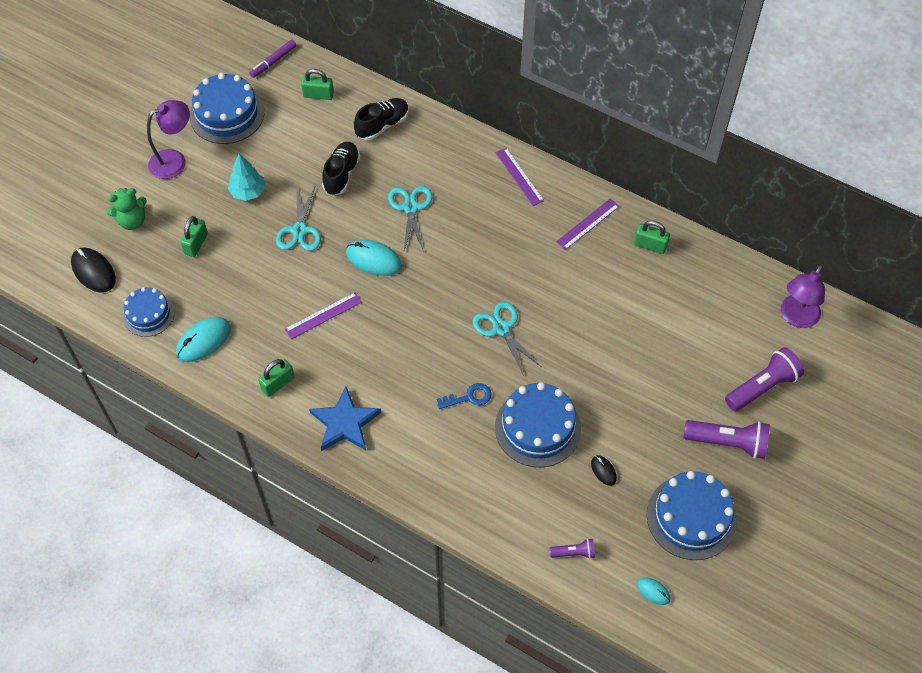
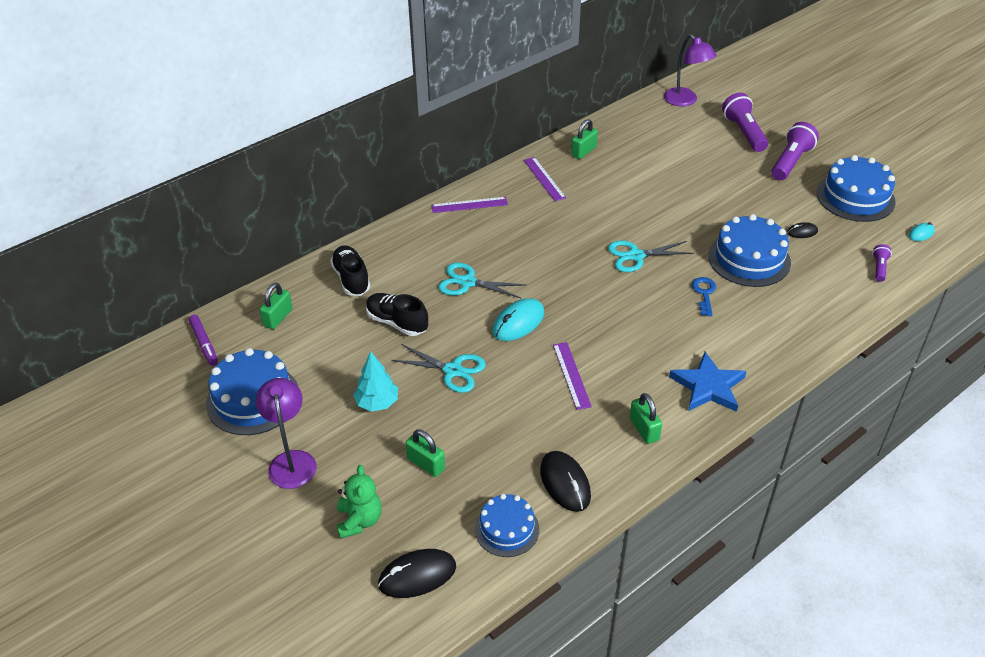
camera: 70 degrees left, 15 degrees down
(203, 341) = (565, 483): turquoise mouse -> black mouse

